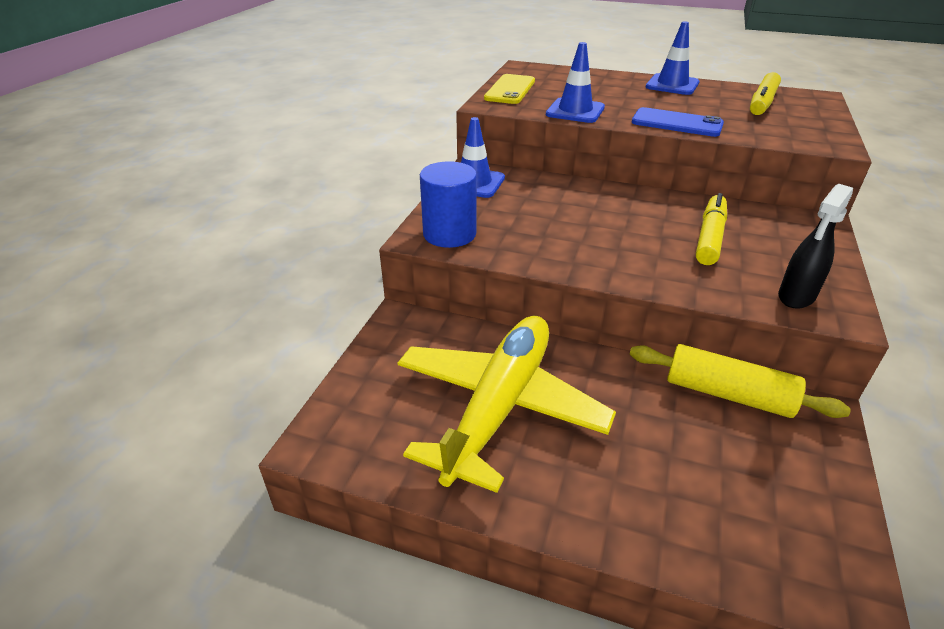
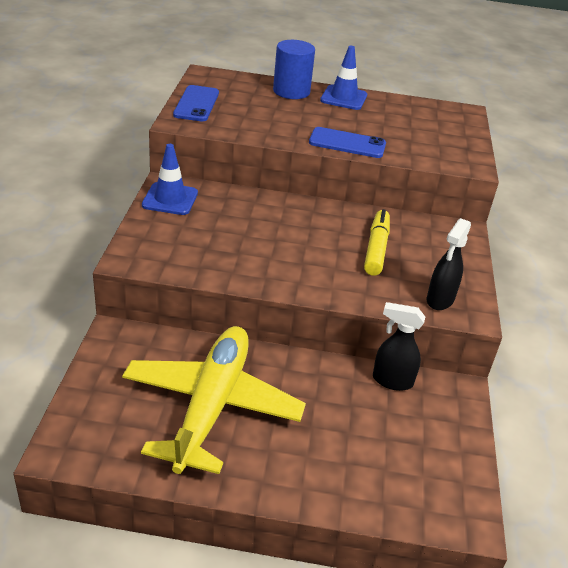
camera: 15 degrees left, 0 degrees up
(449, 234) = (155, 254): blue cylinder -> blue cylinder (291, 91)
(510, 90) = (196, 104): yellow phone -> blue phone
(575, 111) = (258, 130): blue traffic cone -> none
(727, 394) = (391, 381): yellow rolling pin -> black spray bottle
(762, 102) = (419, 119): yellow marker -> none

